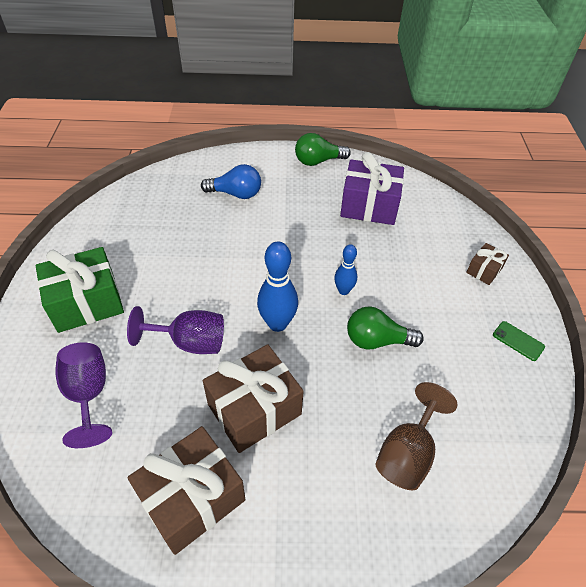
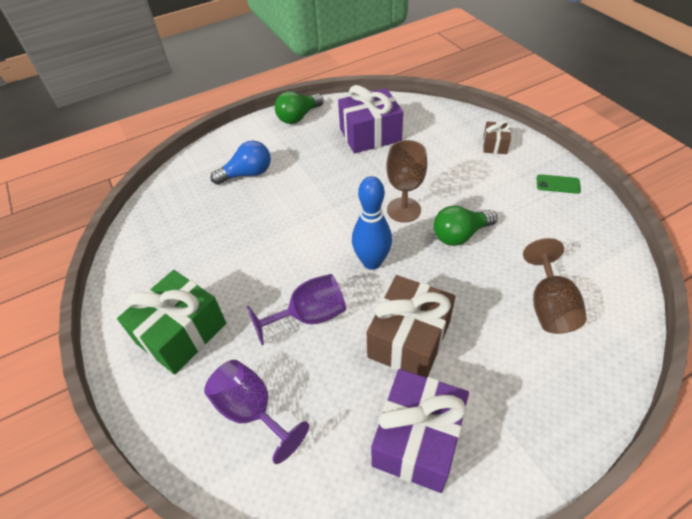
camera: 25 degrees left, 0 degrees up
(192, 498) = (417, 439): brown gift -> purple gift
(343, 290) = (403, 210): blue bowling pin -> brown goblet

